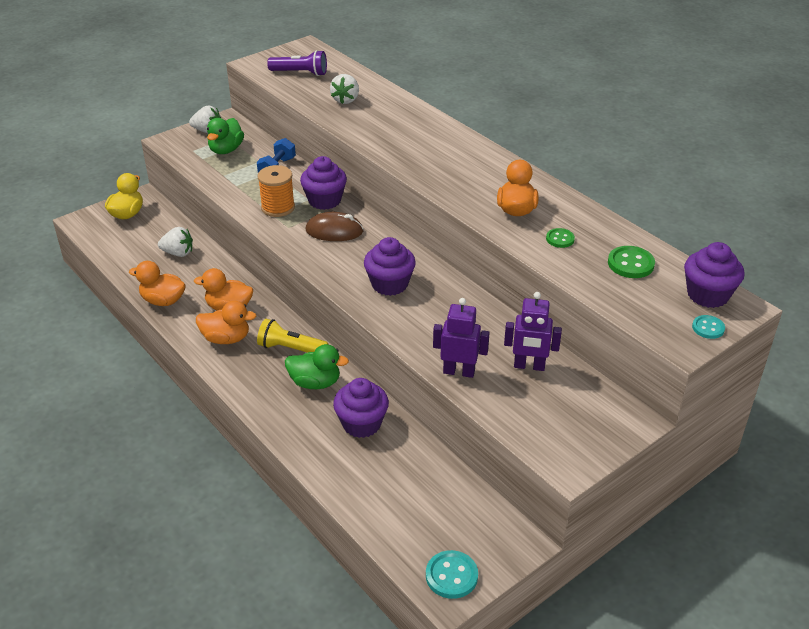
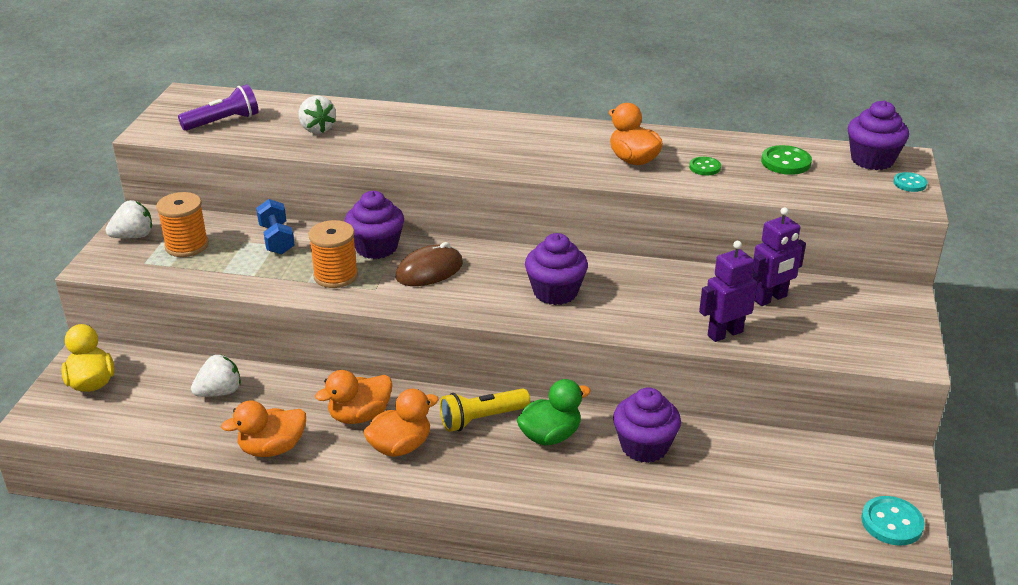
camera: 40 degrees left, 5 degrees down
(226, 150) = (187, 246): green duck -> orange spool

